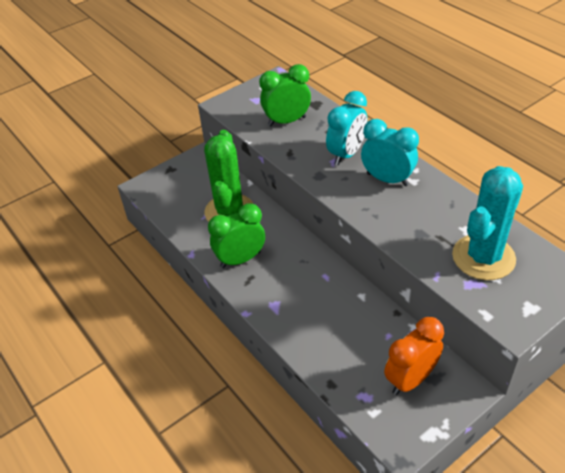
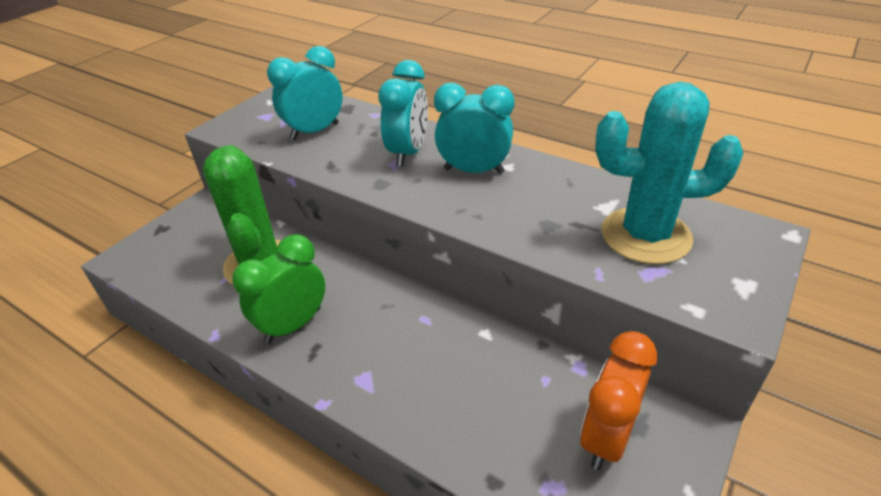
camera: 20 degrees left, 5 degrees down
(286, 121) = (314, 131): green clock -> turquoise clock
(483, 257) = (645, 235): turquoise cactus -> turquoise cactus turned 75 degrees clockwise

